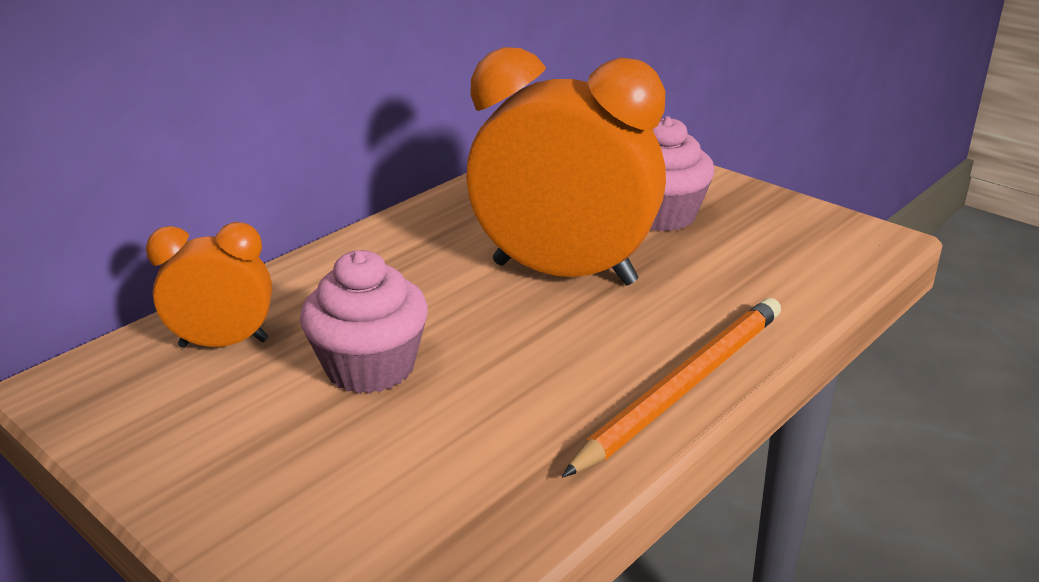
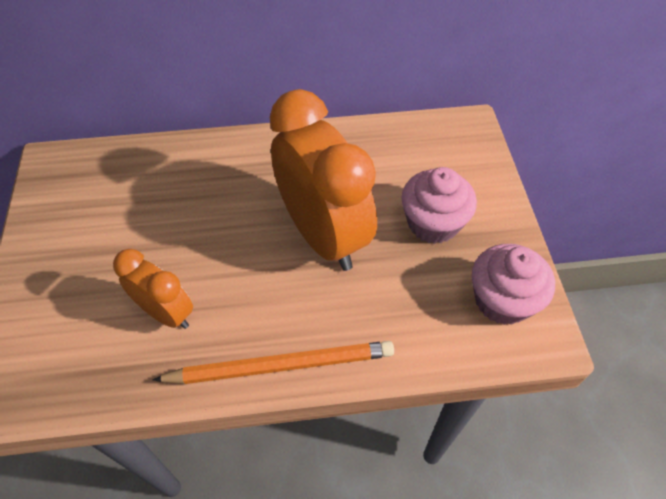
camera: 40 degrees right, 25 degrees up
(224, 343) = (127, 177): orange clock -> orange clock (166, 313)
(370, 367) = (165, 238): pink cupcake -> pink cupcake (502, 300)

